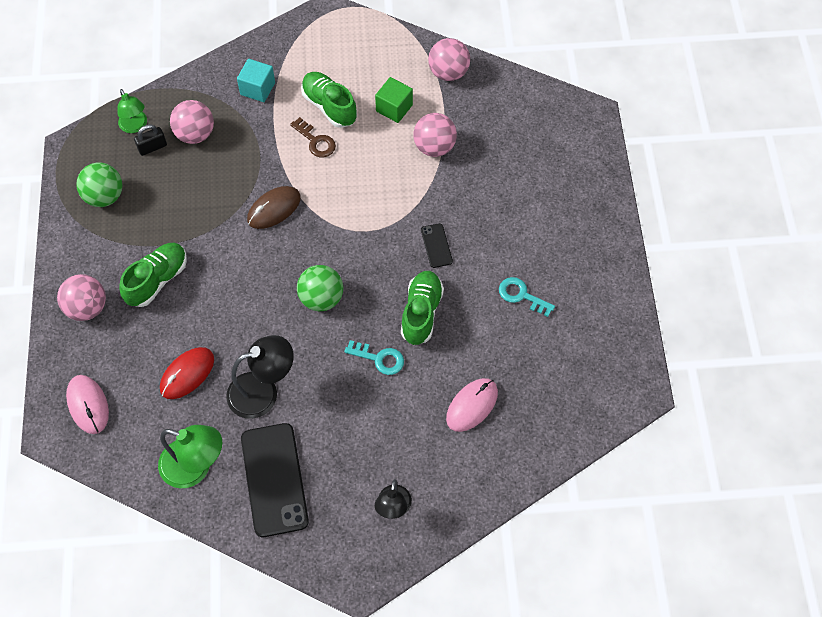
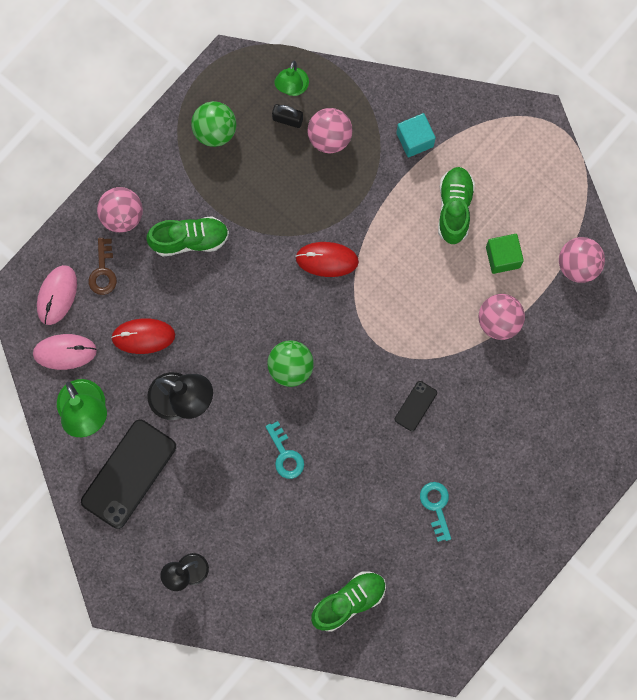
camera: 45 degrees right, 15 degrees up
(274, 209) = (327, 260): brown mouse -> red mouse
(316, 141) = (414, 230): brown key -> brown key (103, 272)
(421, 313) = (350, 449): green shoe -> green shoe (349, 602)
(472, 405) = (314, 554): pink mouse -> pink mouse (65, 352)

